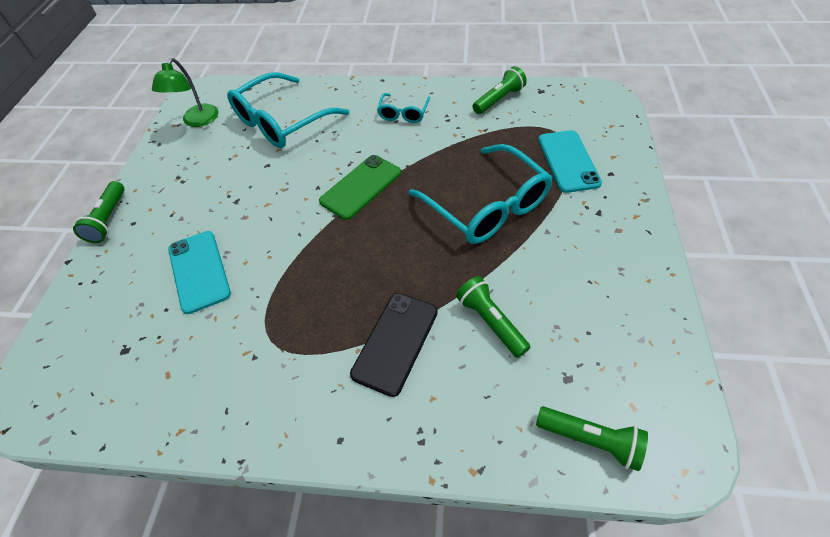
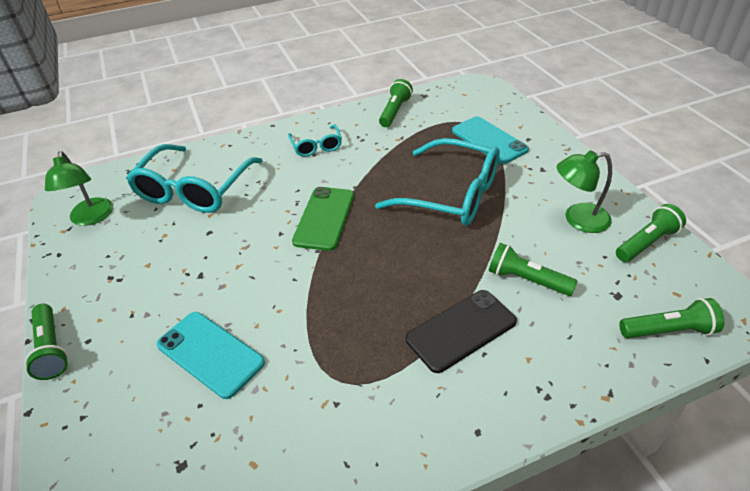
camera: 30 degrees left, 10 degrees down
(395, 342) = (461, 330): black phone -> black phone turned 60 degrees clockwise
(592, 281) = (578, 219): none -> green lamp
(646, 338) = (646, 243): none -> green flashlight

